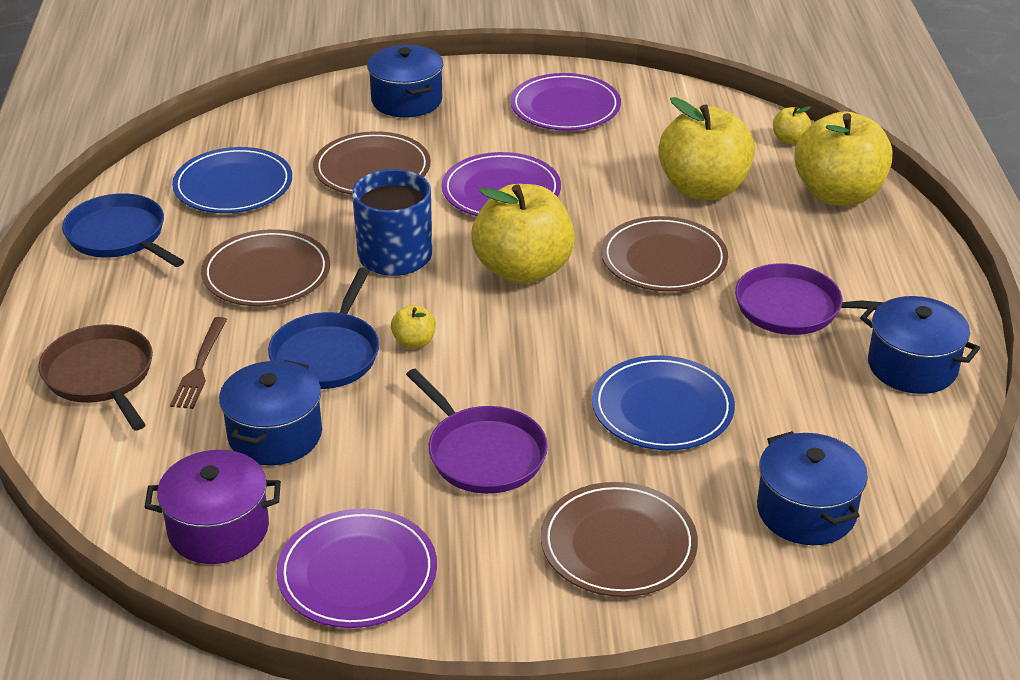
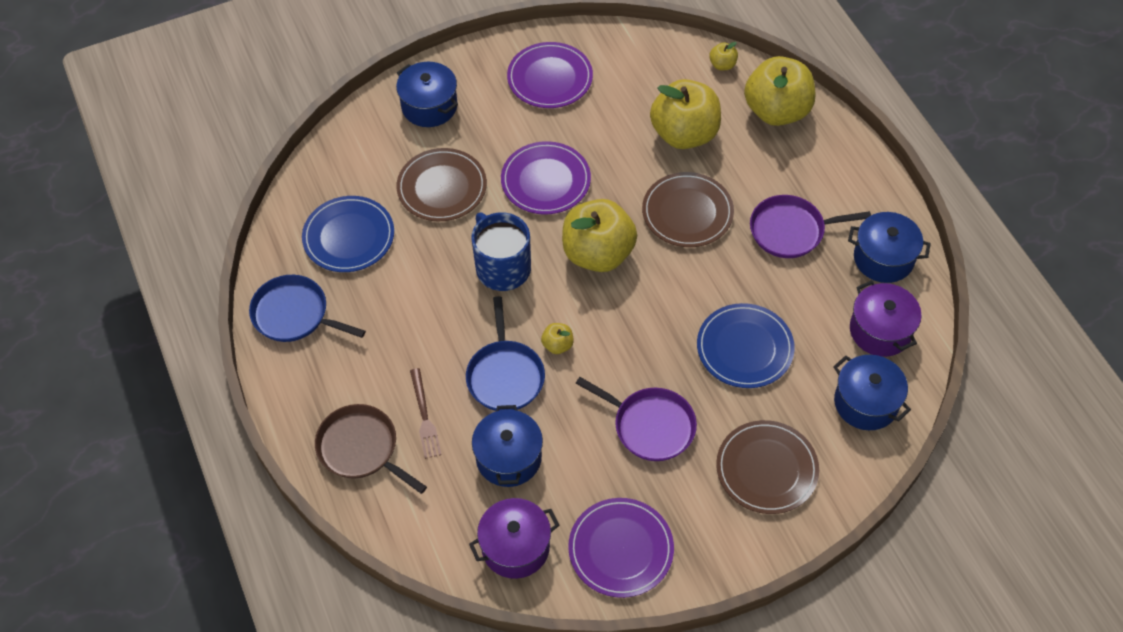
camera: 20 degrees left, 20 degrees up
(266, 273) = (422, 315): brown plate -> none
(869, 439) = (880, 330): none -> purple pot

